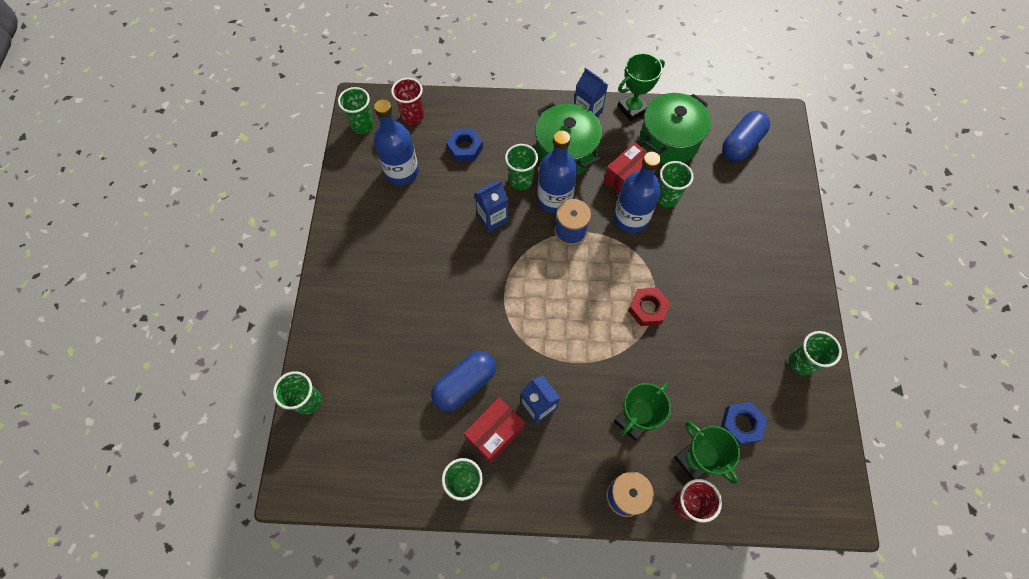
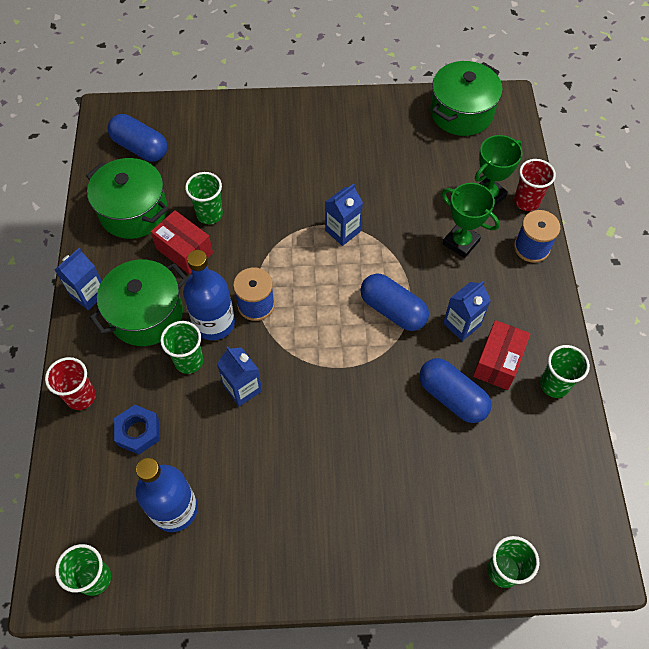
camera: 95 degrees left, 5 degrees down
(413, 116) = (82, 508): red cup -> red cup (81, 397)
(495, 433) = (498, 362): red box -> red box turned 75 degrees clockwise
(558, 344) = (393, 310): none -> blue capsule
(631, 218) = (236, 247): blue bottle -> none
(632, 109) = (86, 247): green trophy -> none
(647, 309) = (342, 231): red nut -> blue carton
(741, 424) = (447, 160): blue nut -> none
(801, 362) = (381, 115): green cup -> none
(813, 452) = (461, 112): none -> green pot

